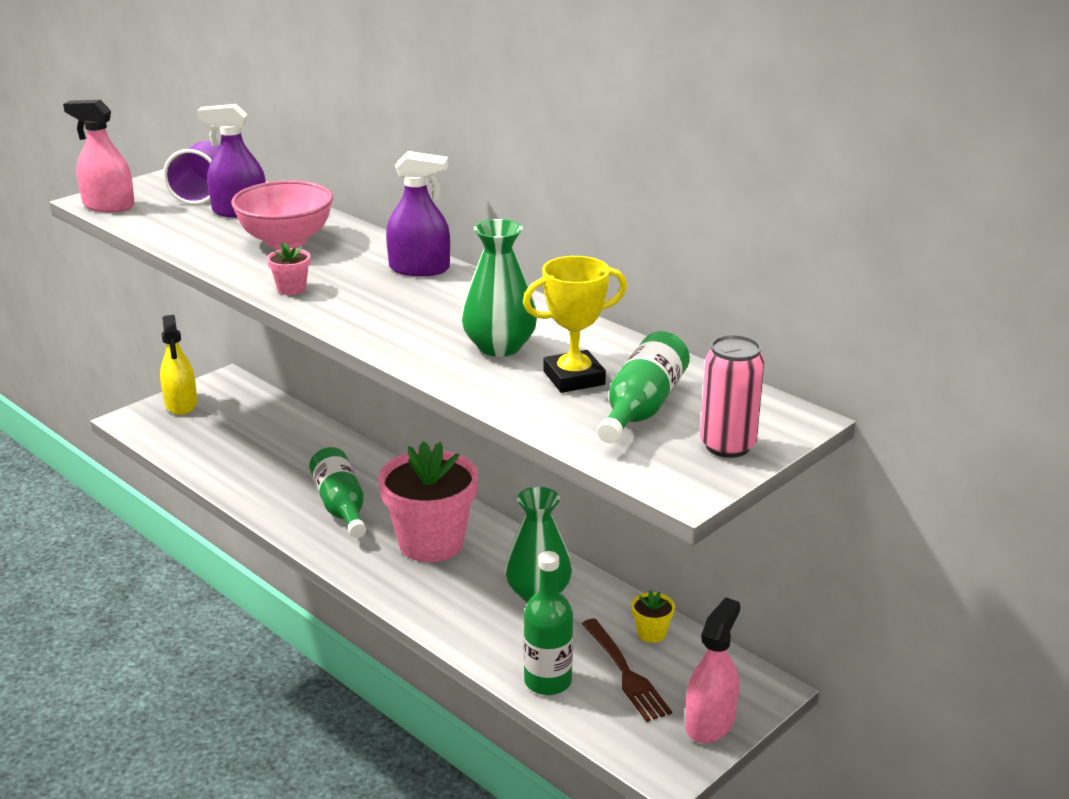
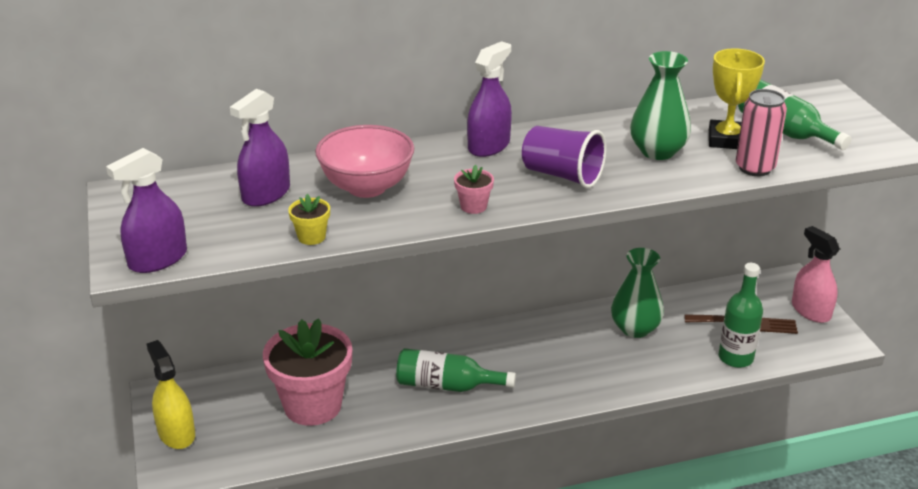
camera: 60 degrees left, 5 degrees up
(108, 206) = (158, 259): pink spray bottle -> purple spray bottle
(181, 404) = (176, 433): yellow spray bottle -> yellow spray bottle turned 135 degrees counterclockwise
(202, 192) = (190, 203): purple cup -> purple cup (562, 175)
(431, 543) = (536, 356): pink flower pot -> pink flower pot (312, 405)
(651, 633) = (710, 299): yellow flower pot -> yellow flower pot (311, 237)
(727, 446) = (850, 121): pink can -> pink can (755, 168)

